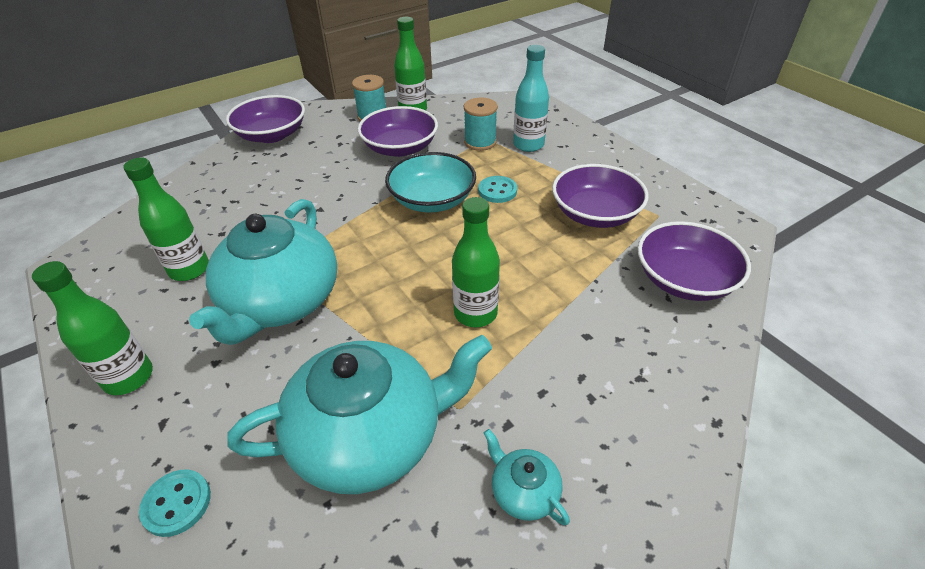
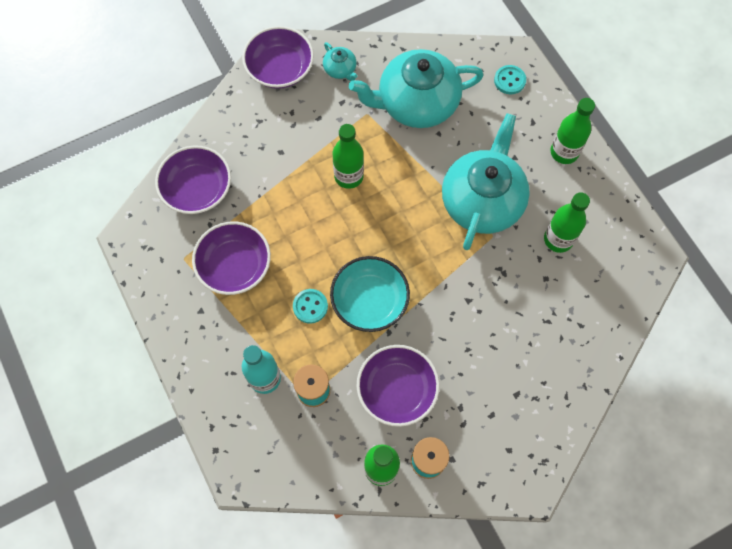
camera: 175 degrees left, 25 degrees up
(272, 135) = (537, 435): purple bowl -> purple bowl (280, 69)

